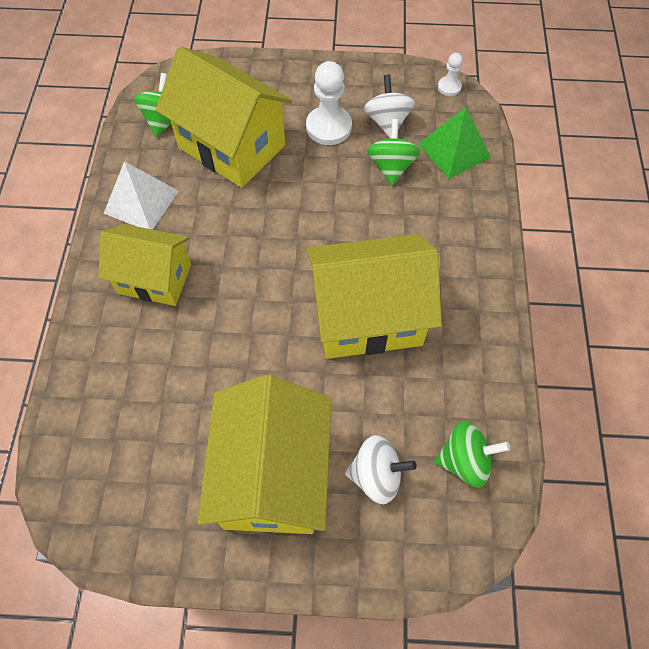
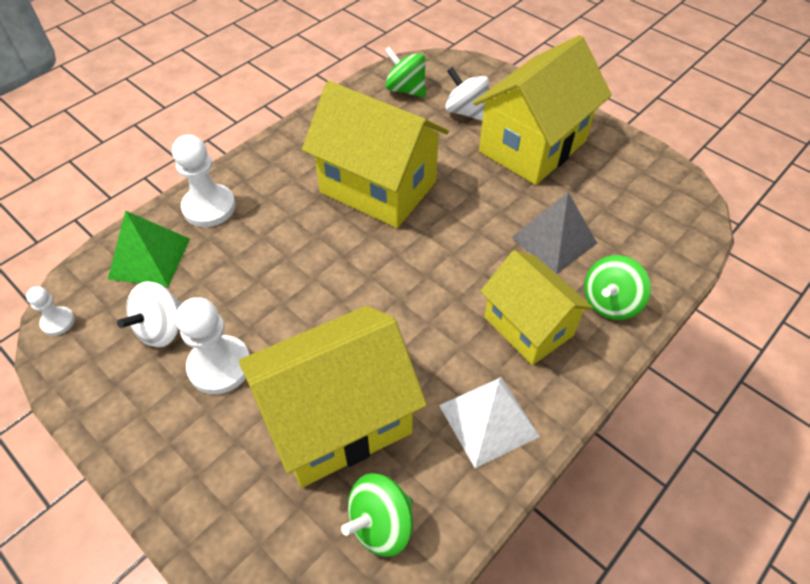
camera: 140 degrees left, 10 degrees down
(181, 369) = (553, 240): none -> grey pyramid
(231, 146) = (338, 419): yellow house -> yellow house turned 75 degrees clockwise
(391, 166) = (218, 282): green spinning top -> green spinning top (610, 302)
(468, 208) = (209, 207): none -> white pawn

